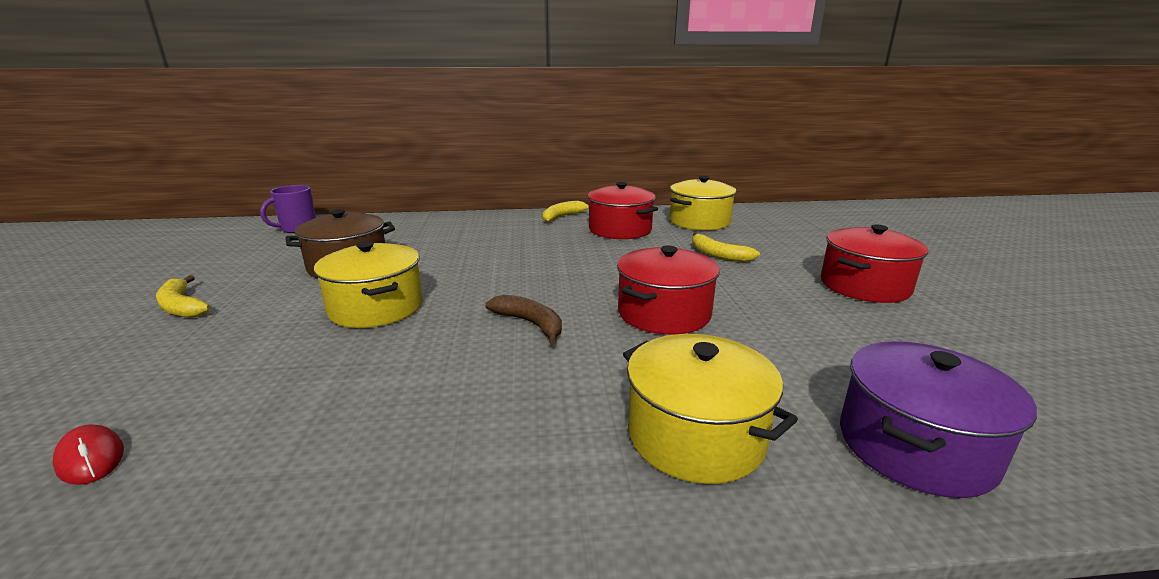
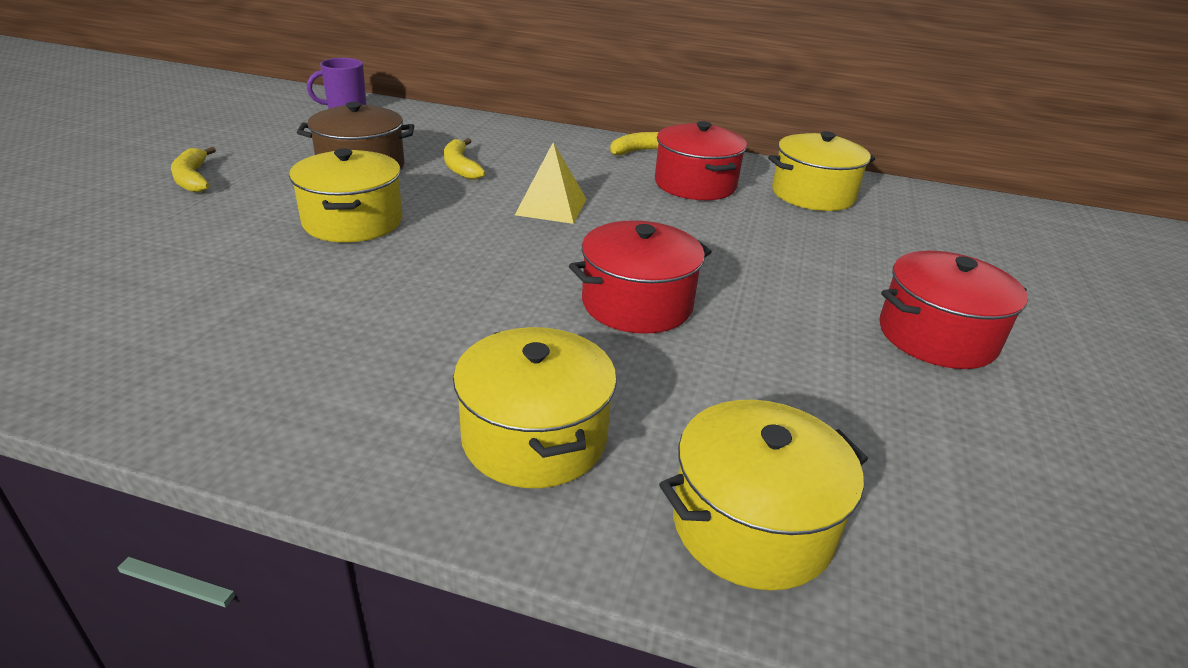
camera: 20 degrees right, 10 degrees up
(91, 458) = (59, 301): red mouse -> none
(530, 324) = (483, 278): brown banana -> none
(534, 263) = (551, 207): none -> yellow pyramid
(718, 255) = (785, 246): yellow banana -> yellow banana (460, 167)
(914, 446) = (752, 524): purple pot -> yellow pot

